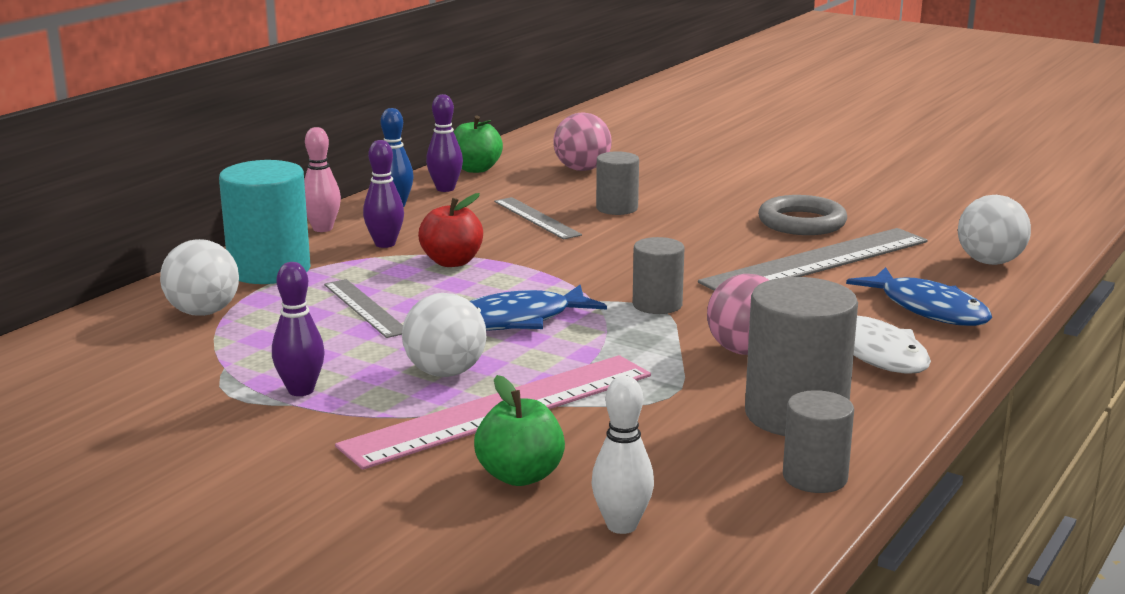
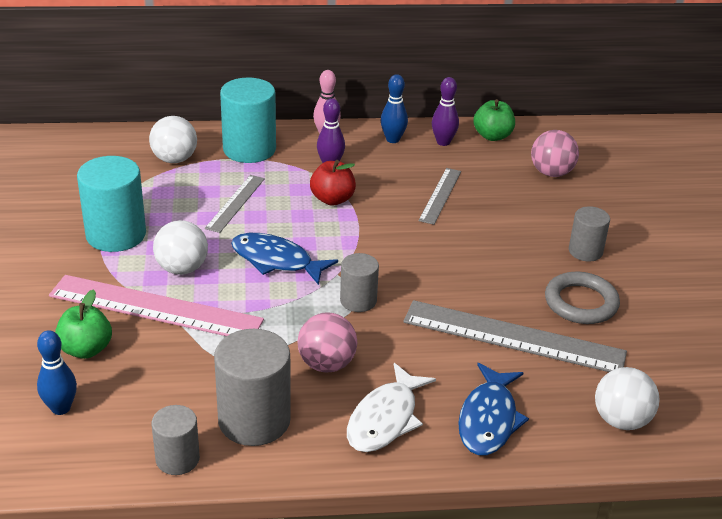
camera: 50 degrees right, 15 degrees up
(301, 390) = (116, 235): purple bowling pin -> turquoise cylinder
(617, 208) = (499, 217): grey cylinder -> grey cylinder (585, 251)
(621, 525) = (61, 408): white bowling pin -> blue bowling pin

